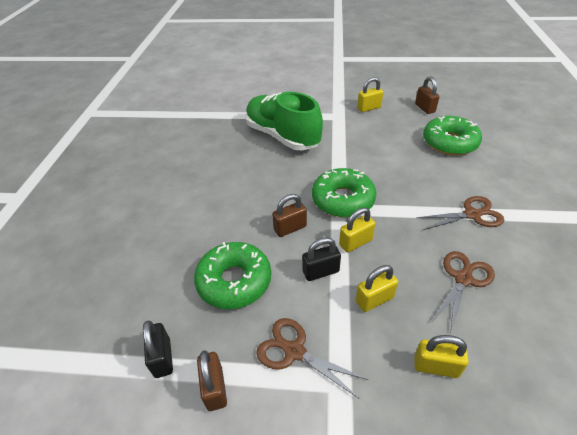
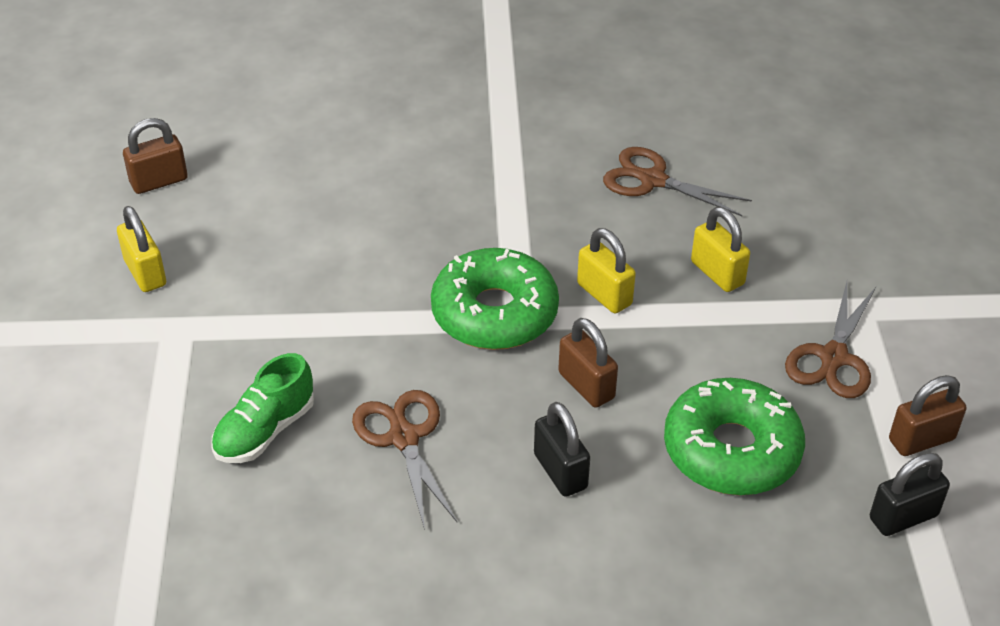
camera: 100 degrees left, 0 degrees up
(282, 136) = (265, 431): green shoe -> green shoe, size x0.50
(320, 271) = (680, 336): black padlock -> black padlock (560, 471)
(436, 366) = (803, 219): yellow padlock -> none
(449, 143) = (300, 158): green donut -> none
(471, 214) = (511, 155): brown scissors -> brown scissors (403, 438)

